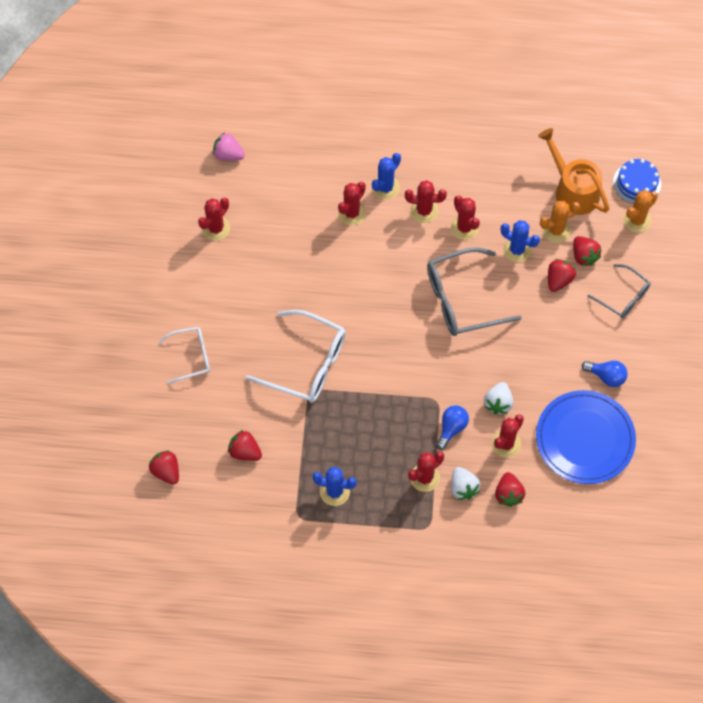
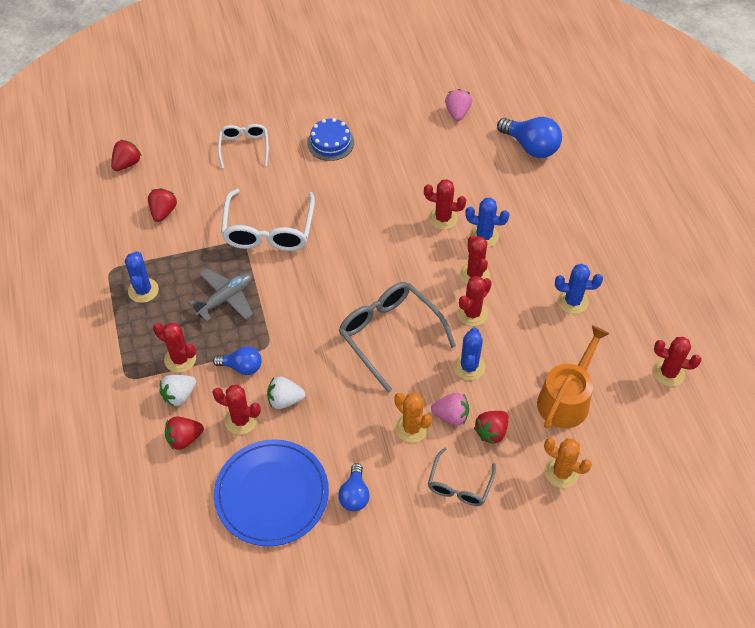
camera: 70 degrees right, 10 degrees down
(191, 356) = (244, 147): white glasses -> white glasses turned 150 degrees counterclockwise
(216, 228) = (379, 126): red cactus -> red cactus (668, 373)
(297, 110) = (531, 147): none -> blue light bulb
(372, 422) = (225, 299): none -> grey plane
(481, 146) = (572, 301): none -> blue cactus
(556, 230) = (509, 396): orange cactus -> orange cactus (411, 428)
(559, 280) = (451, 416): red strawberry -> pink strawberry
(637, 183) = (608, 459): blue cake -> blue cake (330, 143)

